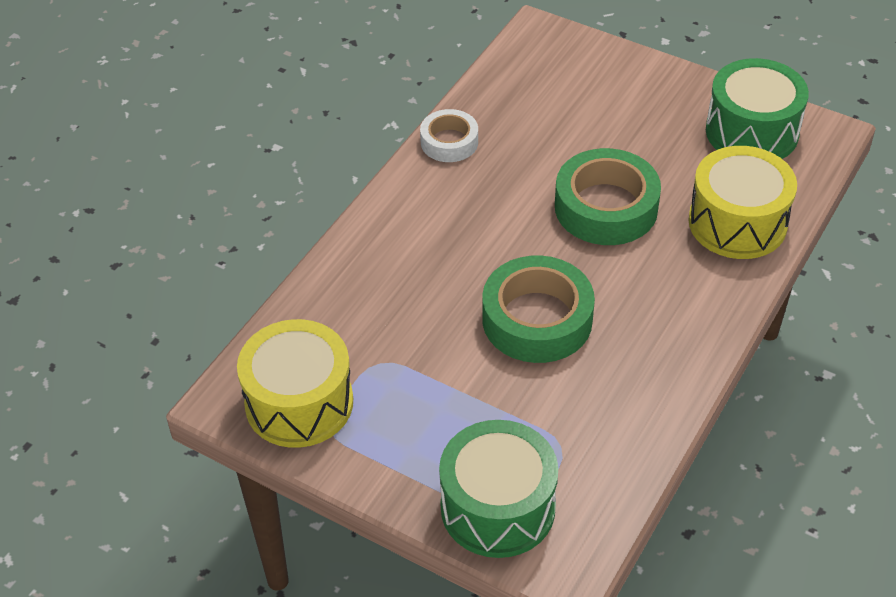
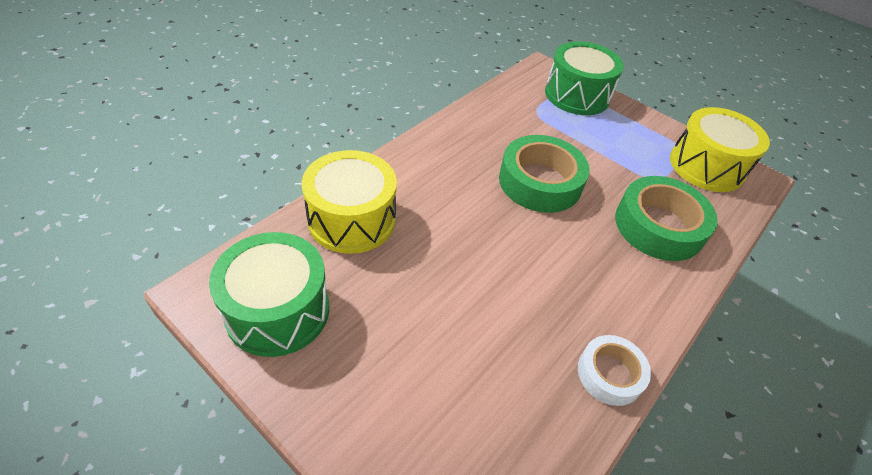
camera: 175 degrees left, 0 degrees up
(606, 207) = (461, 259): green tape -> green tape (659, 226)

